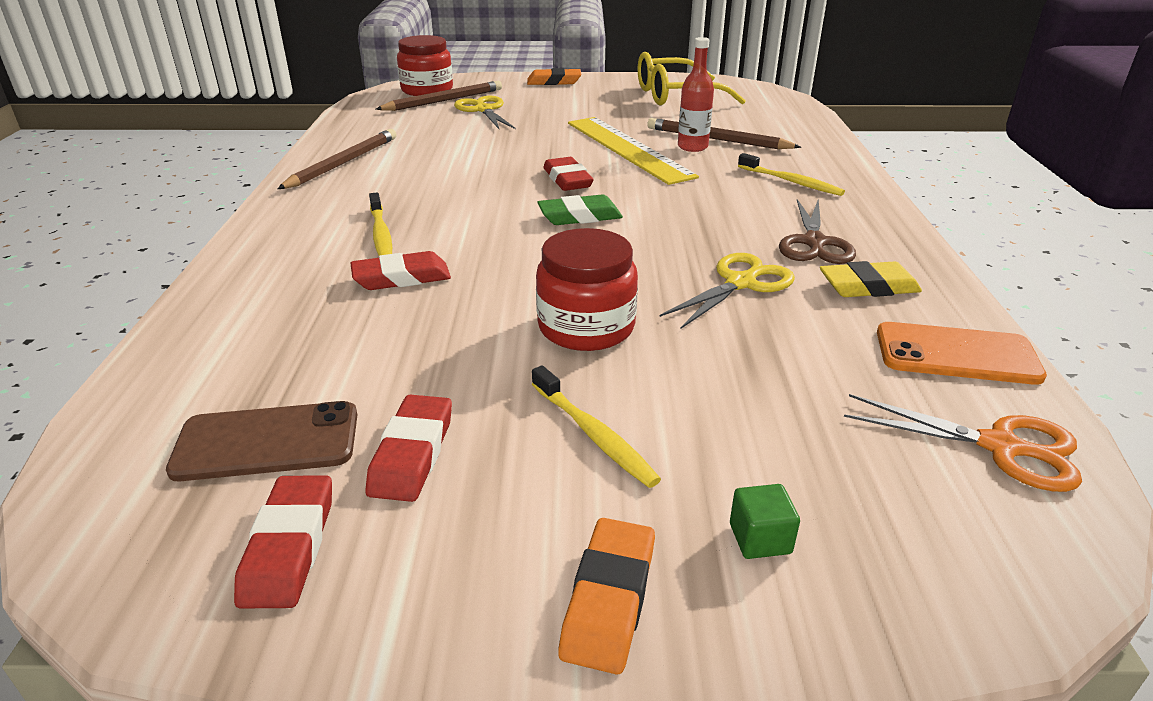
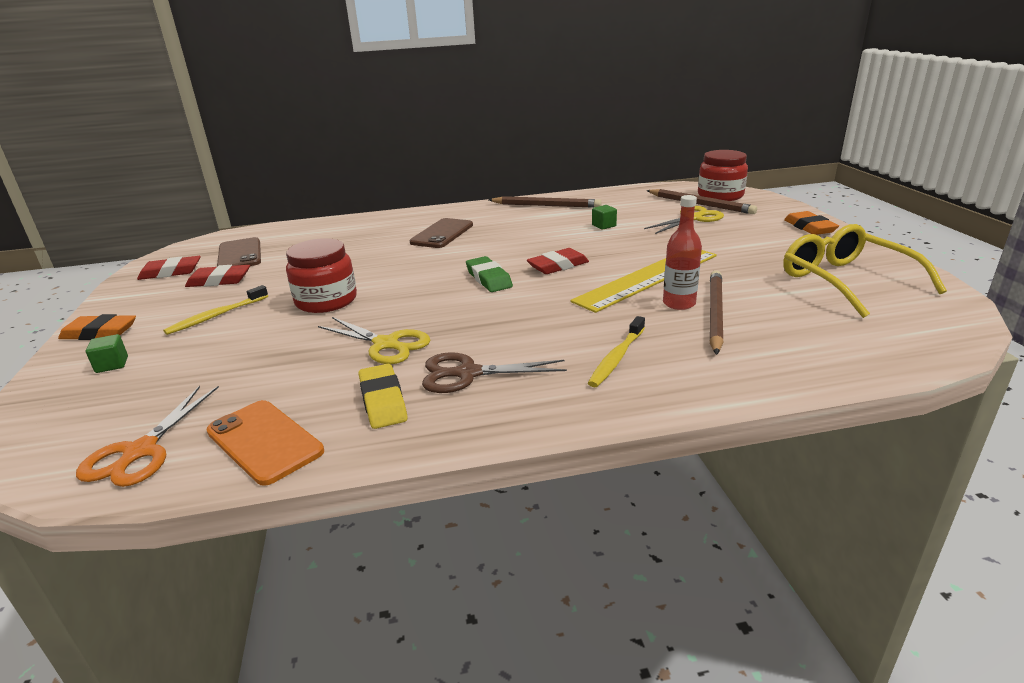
camera: 80 degrees right, 5 degrees down
(381, 234) = (442, 234): yellow toothbrush -> brown phone
(401, 277) = (387, 248): red eraser -> none
(461, 145) = (604, 226): none -> green cube
(956, 354) = (264, 441): orange phone -> orange phone turned 45 degrees counterclockwise

